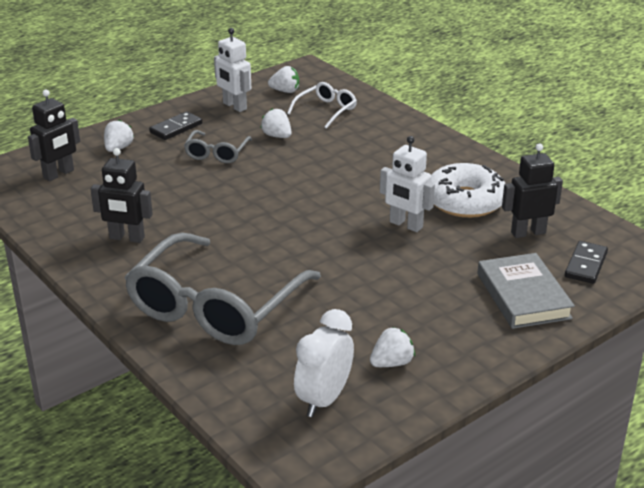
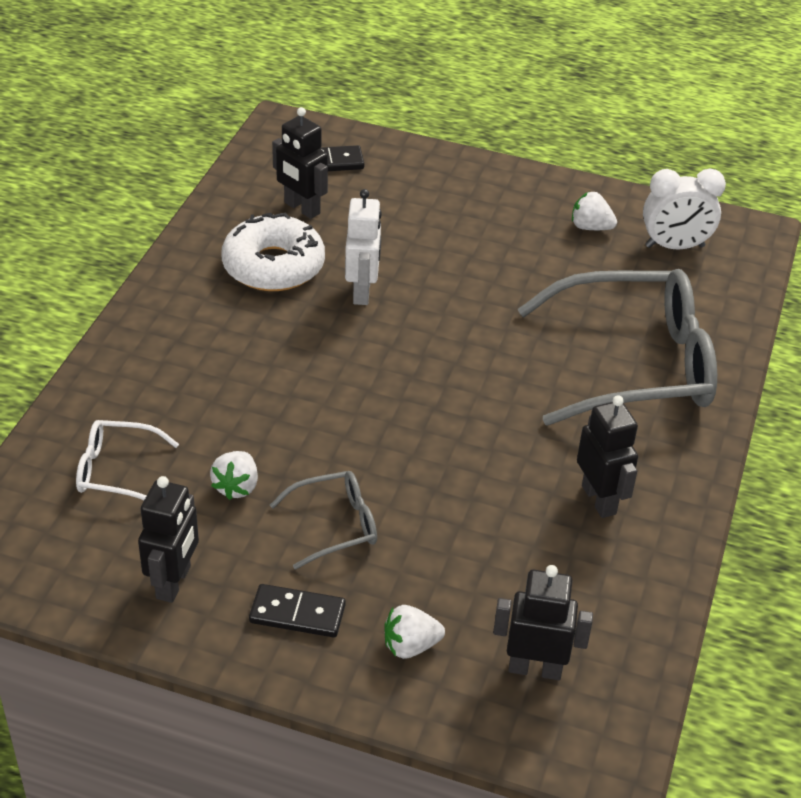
camera: 125 degrees left, 10 degrees up
(234, 106) = (174, 582): white robot -> black robot
(285, 91) = (77, 547): white strawberry -> none
(523, 296) = (418, 185): grey book -> none

